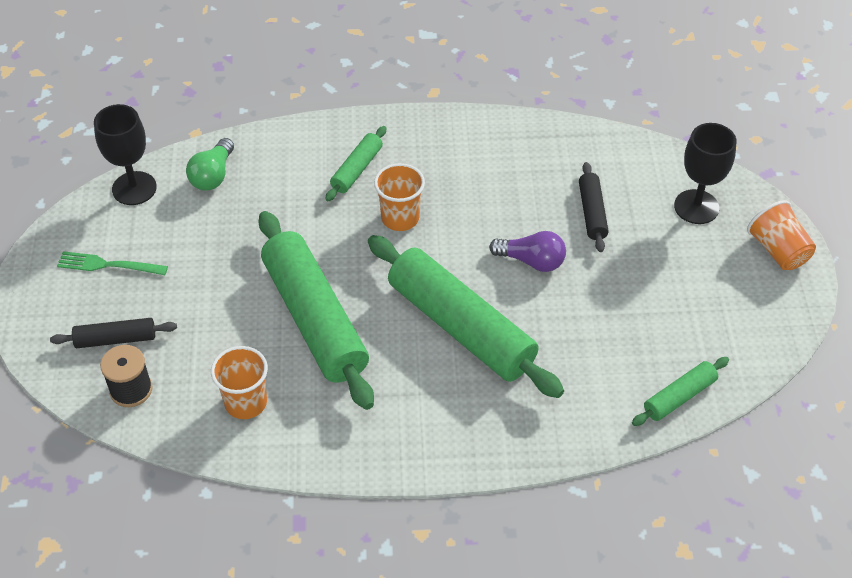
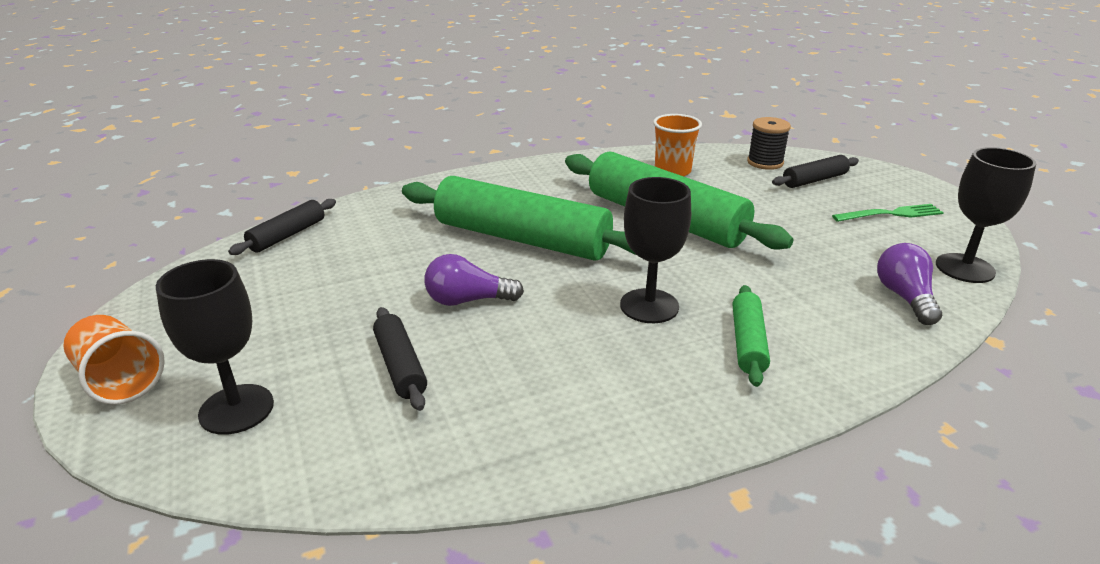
camera: 160 degrees right, 20 degrees down
(213, 175) = (905, 297): green light bulb -> purple light bulb
(400, 218) = (649, 306): orange cup -> black goblet
(679, 397) = (287, 235): green rolling pin -> black rolling pin

